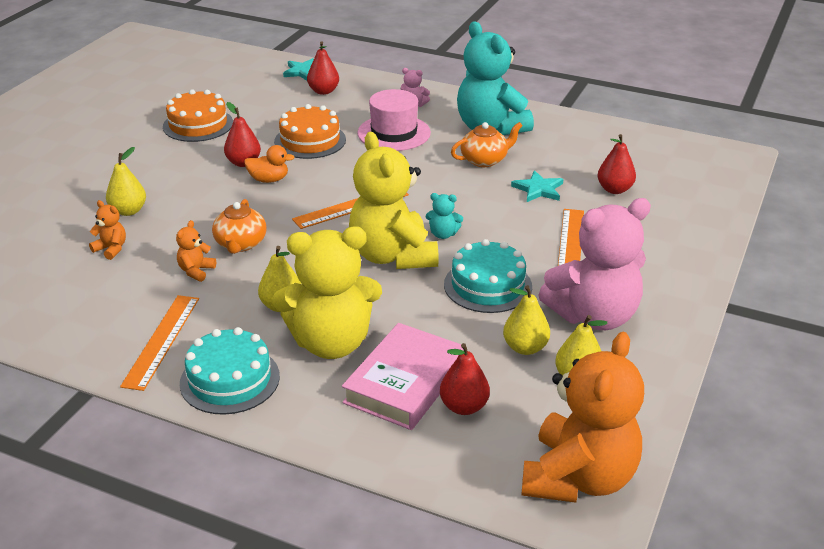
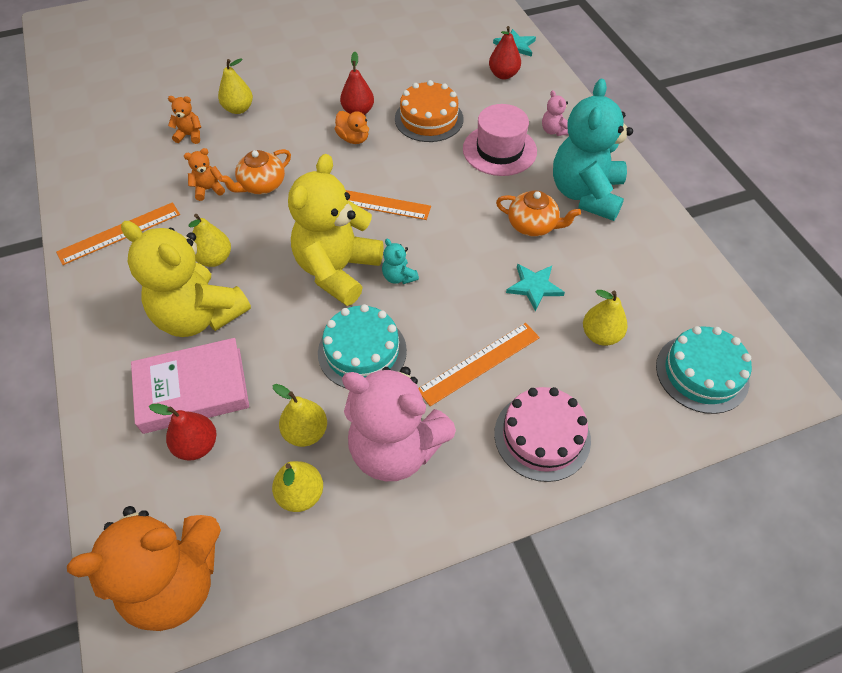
camera: 45 degrees right, 20 degrees up
(111, 249) = (190, 135): orange teddy bear -> orange teddy bear turned 75 degrees counterclockwise
(198, 124) = (375, 56): orange cake -> none
(230, 379) = (110, 296): turquoise cake -> turquoise cake (702, 373)
(614, 189) = (600, 335): red pear -> yellow pear
(662, 254) = (542, 436): none -> pink cake

